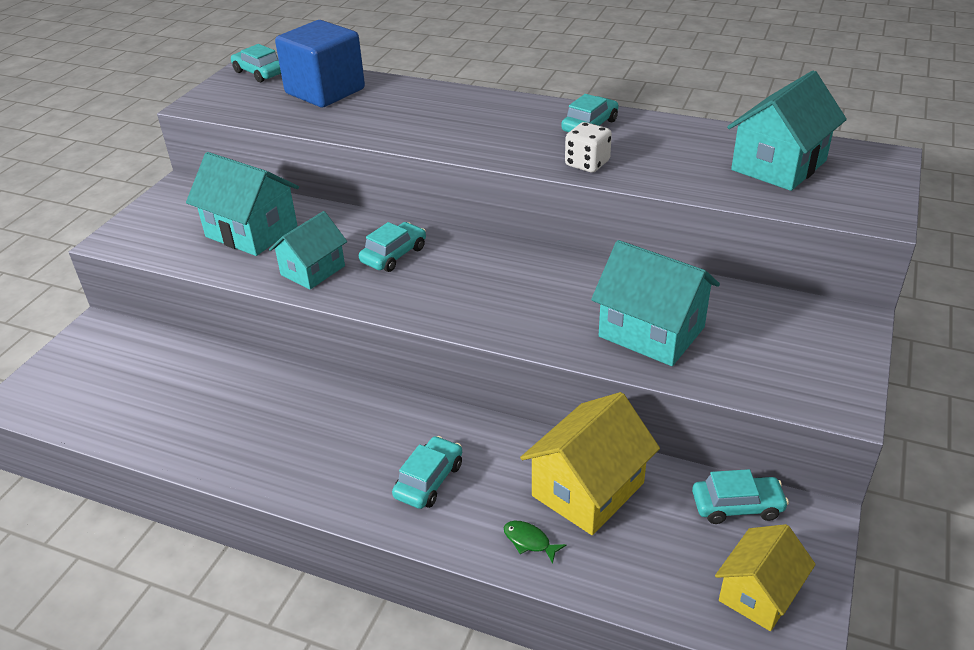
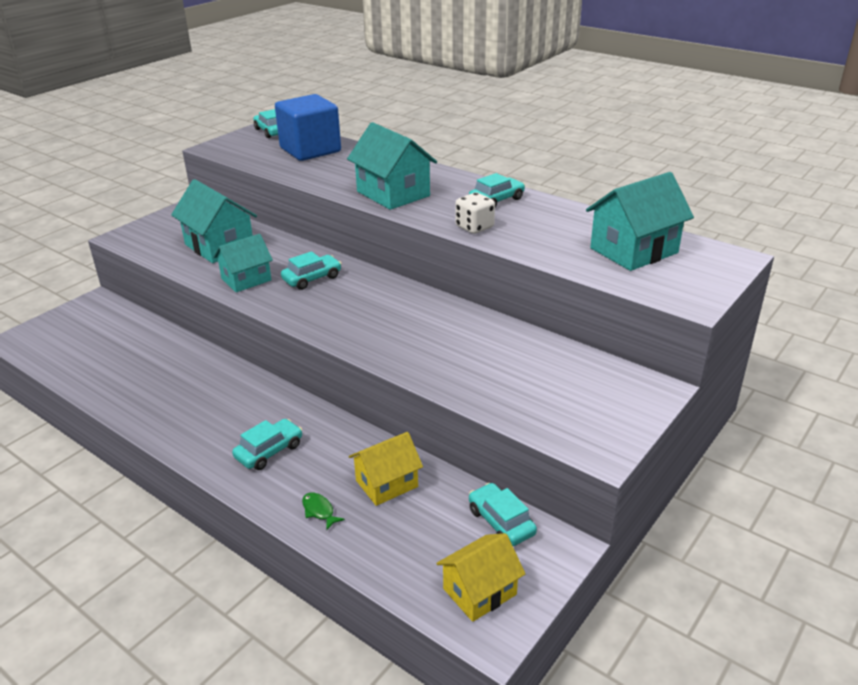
camera: 15 degrees right, 5 degrees down
(588, 489) = (386, 483): yellow house -> yellow house, size x0.66
(651, 332) = (477, 367): turquoise house -> turquoise house (393, 194)
(737, 506) = (501, 522): turquoise car -> turquoise car turned 135 degrees counterclockwise

